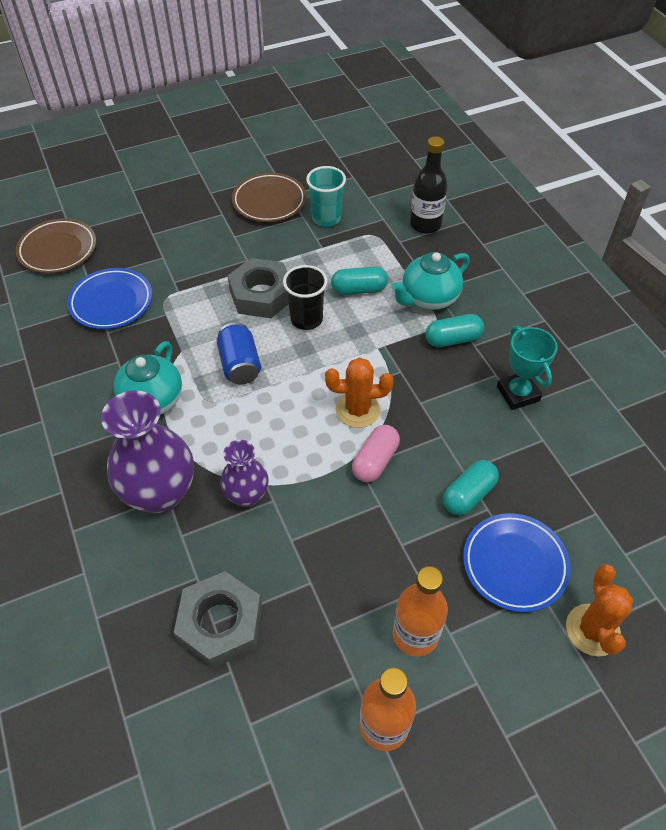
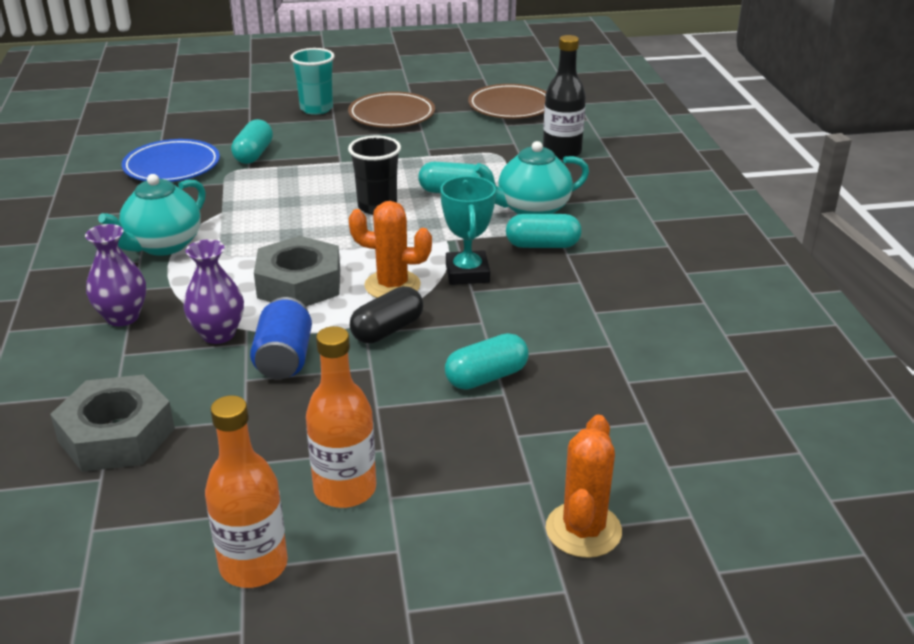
camera: 15 degrees right, 20 degrees down
(58, 250) = (143, 123): brown plate -> brown plate (510, 107)
(160, 494) = (122, 317): purple vase -> purple vase, size x0.58
(174, 273) = (253, 154): none -> turquoise capsule
(240, 365) = (279, 231): blue can -> blue can (284, 359)
(261, 295) = (338, 182): grey nut -> grey nut (299, 284)
(326, 218) = (448, 135): turquoise cup -> turquoise cup (316, 109)
(375, 461) = (387, 330): pink capsule -> black capsule
(514, 564) = (511, 449): blue plate -> none
(518, 393) = (599, 301): turquoise trophy -> turquoise trophy (467, 273)

